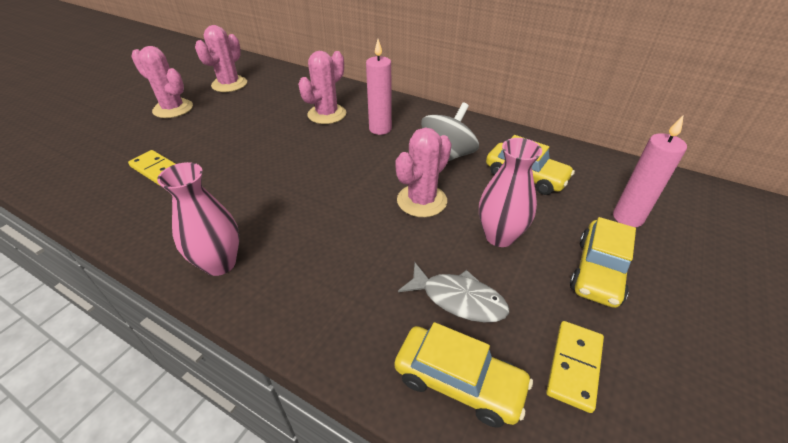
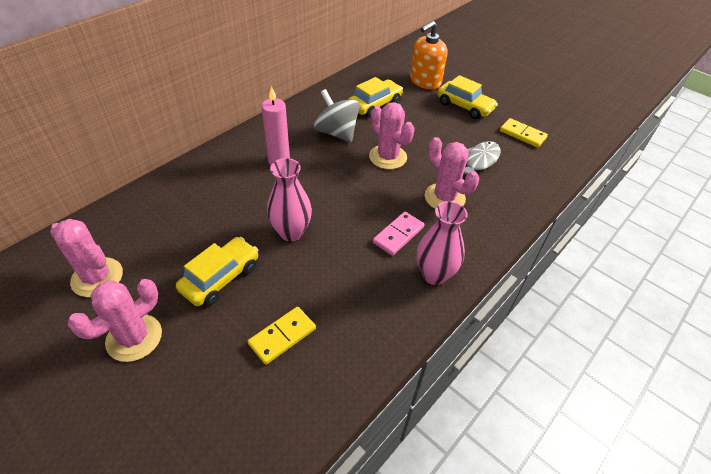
camera: 80 degrees left, 5 degrees up
(283, 225) = (398, 235): none -> pink domino
(327, 114) = (232, 193): pink cactus -> pink cactus (444, 197)
(458, 382) = (531, 173): yellow car -> yellow car (221, 278)
(499, 236) = (431, 132): pink vase -> pink vase (291, 232)
(627, 218) = (425, 81): pink candle -> orange soap dispenser

